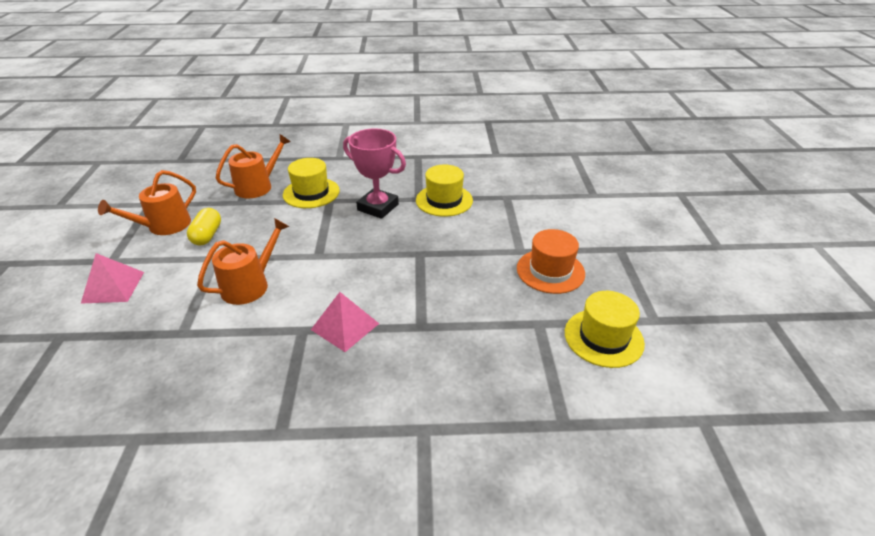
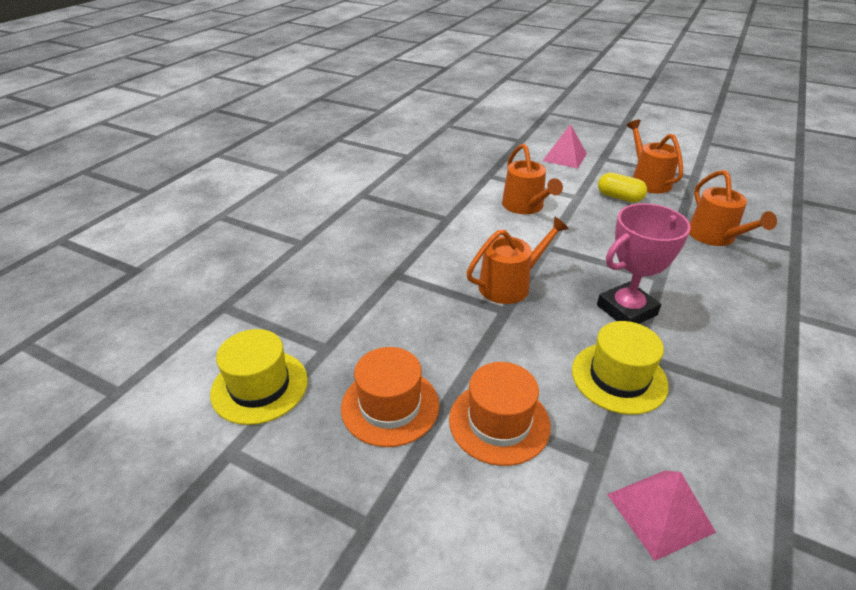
camera: 120 degrees right, 0 degrees up
(311, 193) = (685, 269): yellow hat -> none
(345, 326) = (433, 237): pink pyramid -> pink pyramid (660, 512)
(387, 260) = (509, 285): none -> orange watering can
(517, 229) = (499, 422): none -> orange hat

